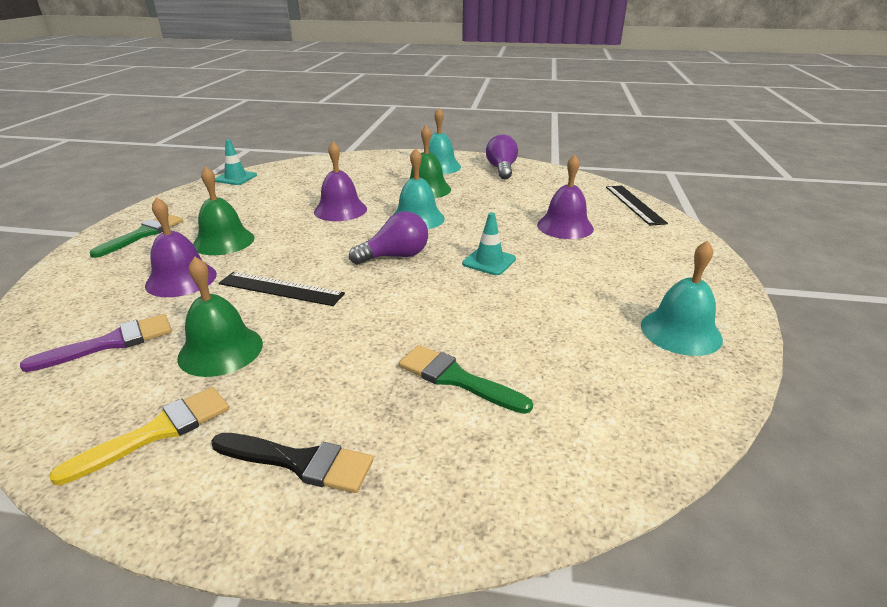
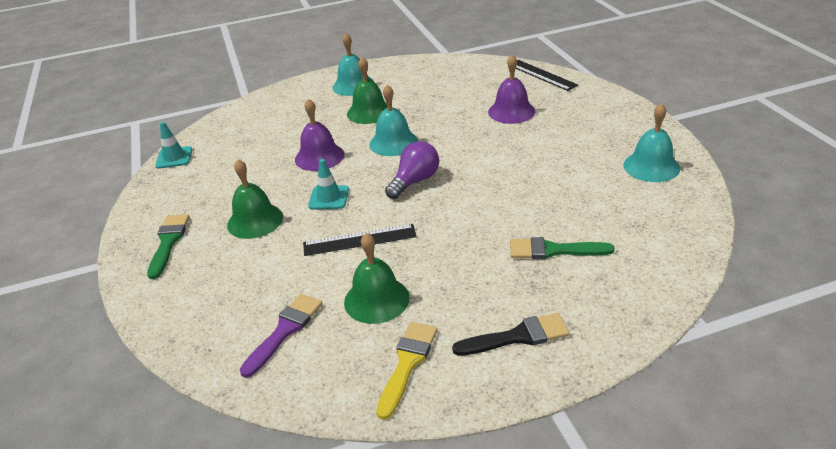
camera: 25 degrees left, 5 degrees up
(181, 279) = (266, 265): purple bell -> none
(489, 261) = (487, 160): turquoise traffic cone -> turquoise traffic cone (329, 198)
(501, 169) = (410, 72): purple light bulb -> none

